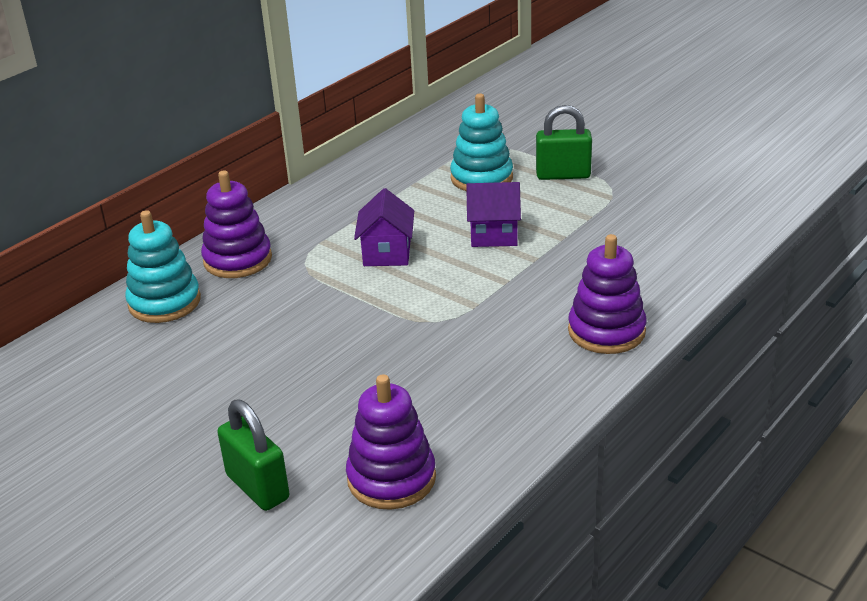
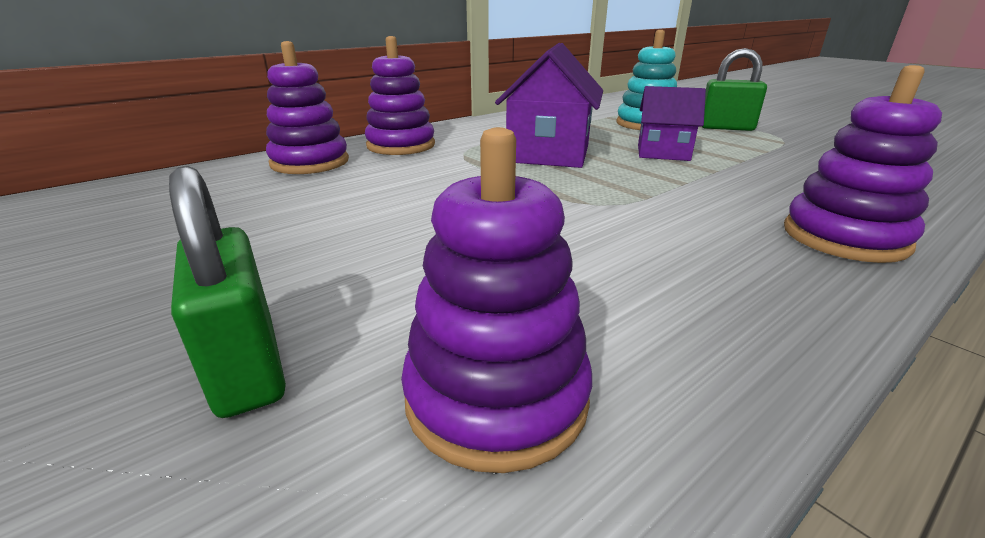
camera: 10 degrees right, 5 degrees down
(164, 302) = (310, 162): turquoise stacking toy -> purple stacking toy
(387, 253) = (548, 154): purple house -> purple house, size x1.56

